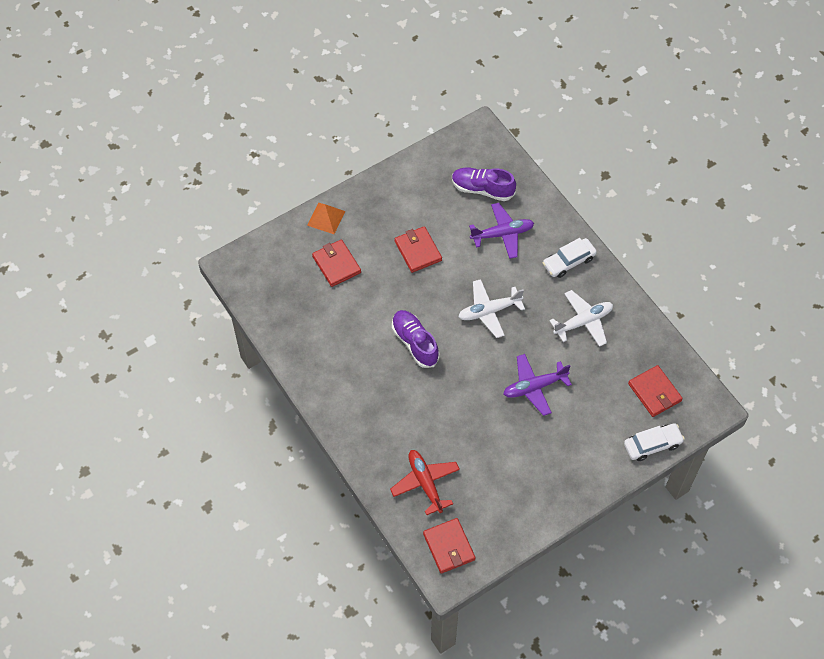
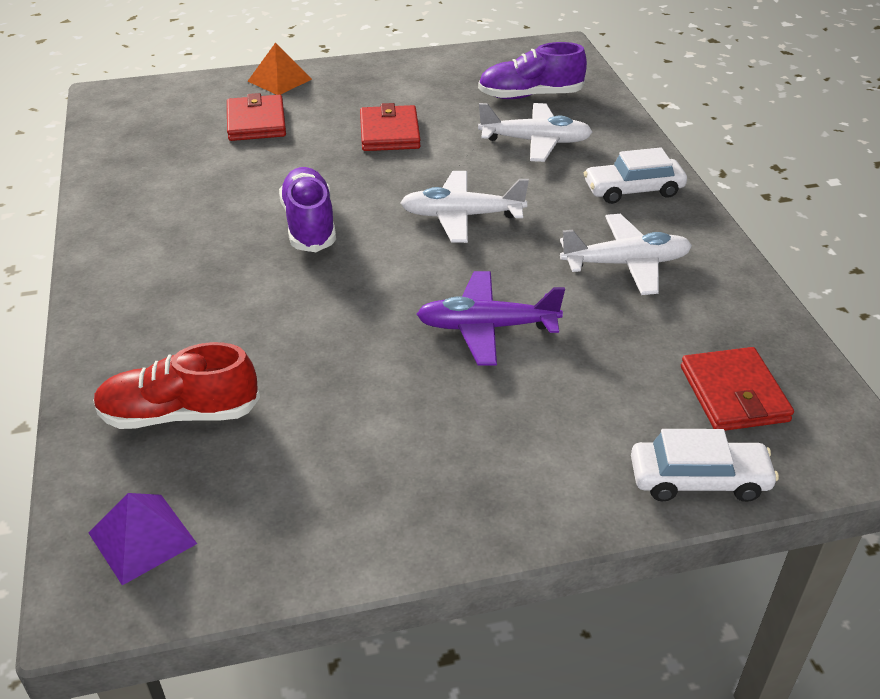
camera: 20 degrees right, 20 degrees down
(425, 483) = (179, 414): red plane -> red shoe
(449, 547) = (142, 538): red wallet -> purple pyramid
(482, 189) = (530, 96): purple shoe -> purple shoe turned 45 degrees counterclockwise
(502, 234) = (535, 141): purple plane -> white plane

